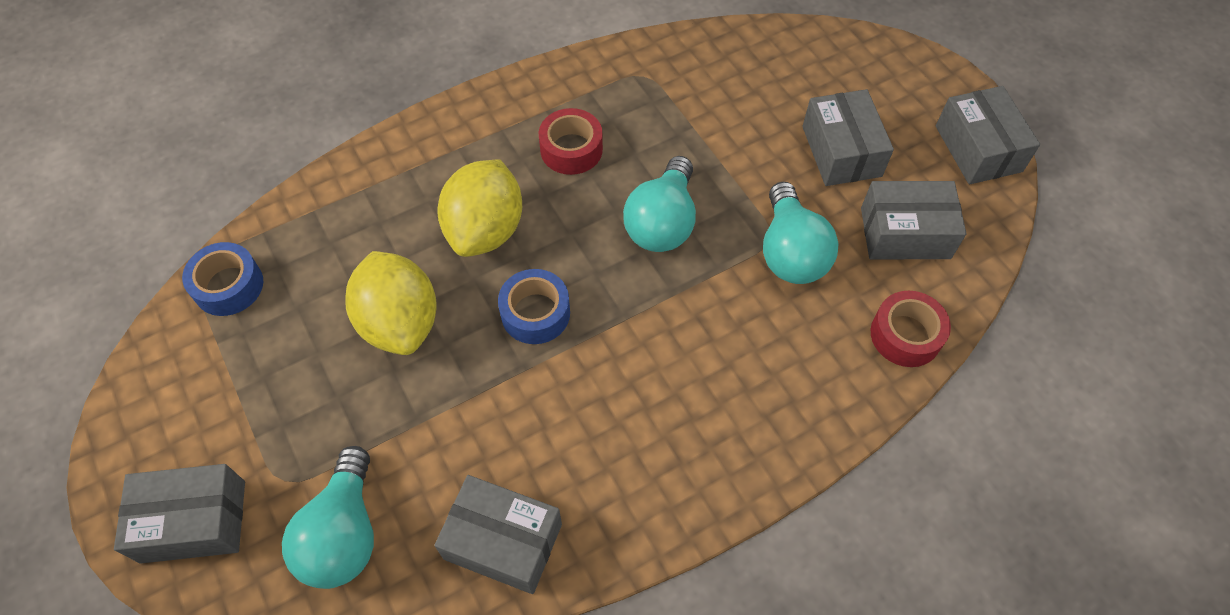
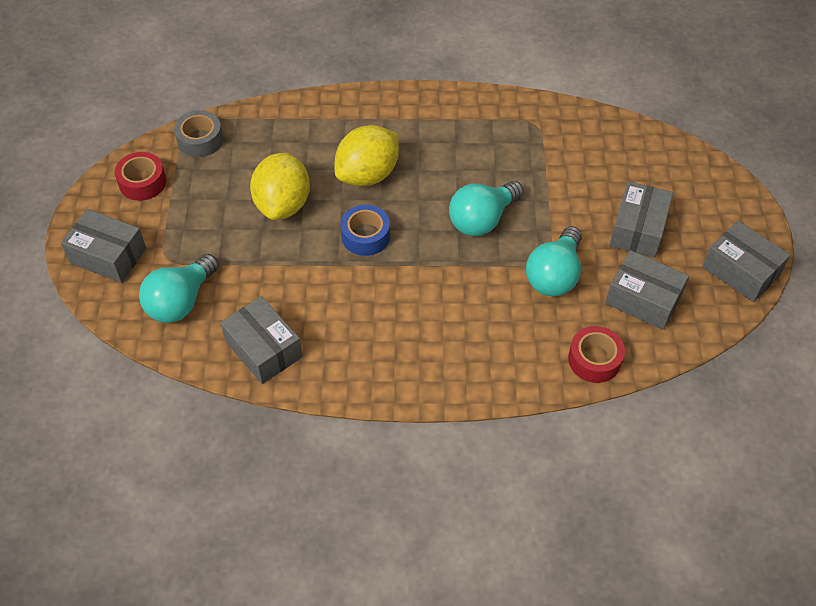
camera: 30 degrees right, 5 degrees down
(228, 286) = (200, 140): blue tape -> grey tape
(571, 149) = (454, 150): red tape -> red tape (142, 182)
(978, 148) = (741, 271): grey box -> grey box turned 60 degrees counterclockwise

